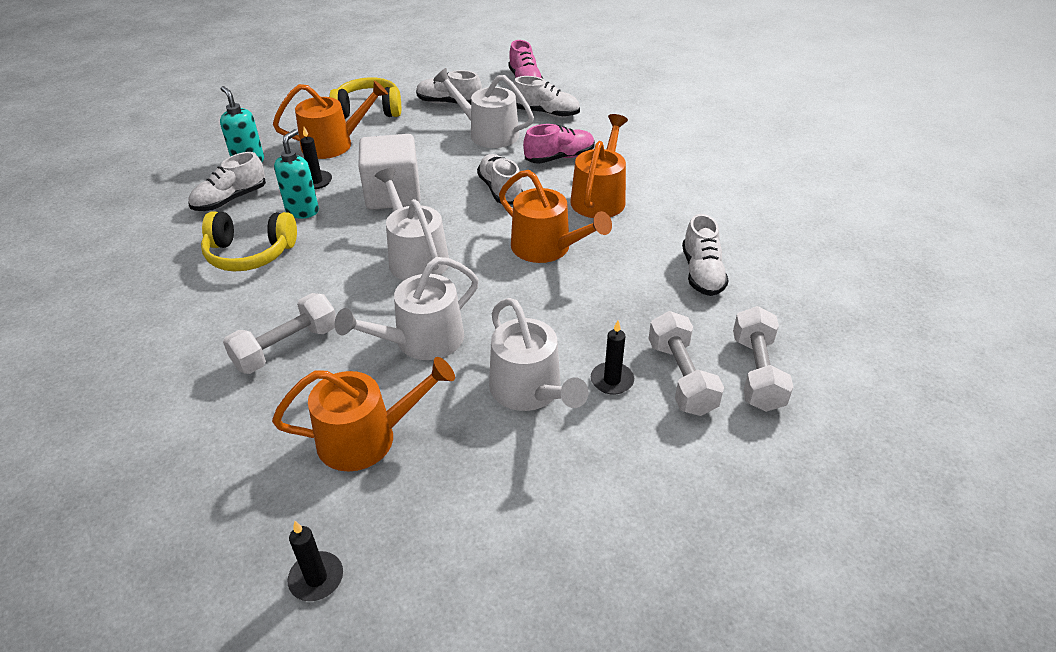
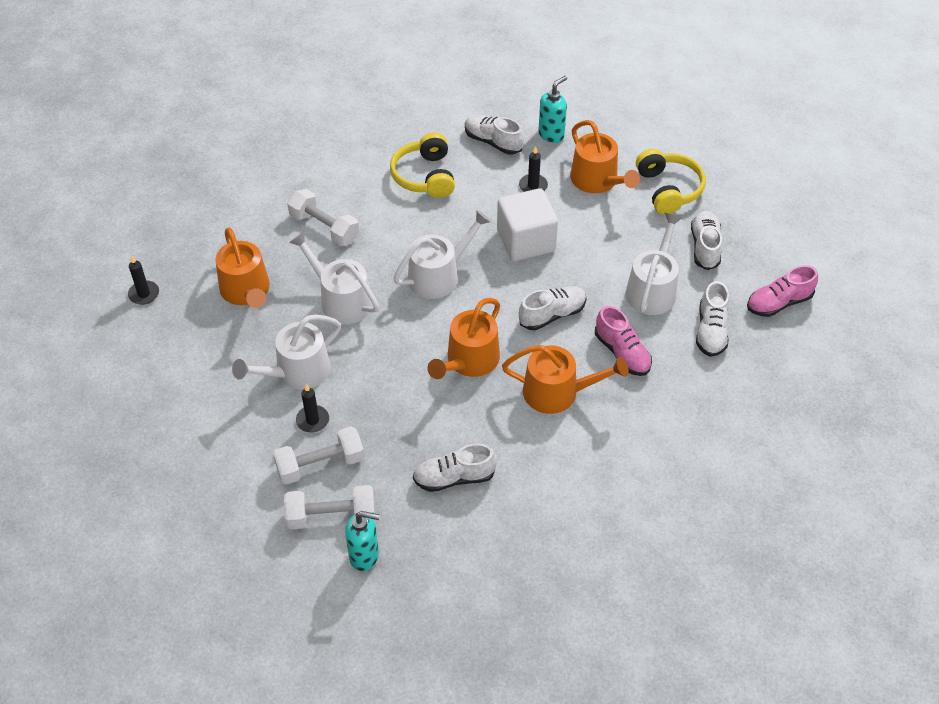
camera: 80 degrees right, 10 degrees up
(302, 211) = (487, 190): turquoise soap dispenser -> turquoise soap dispenser (364, 556)

